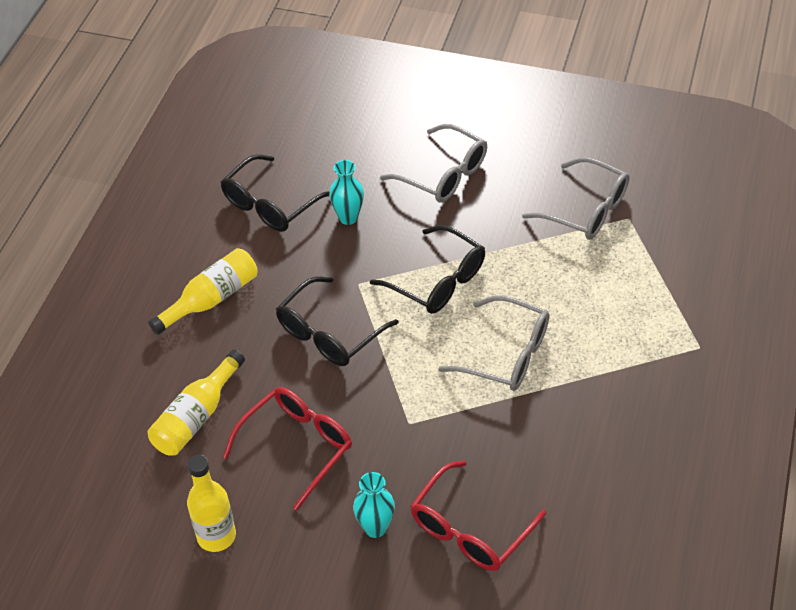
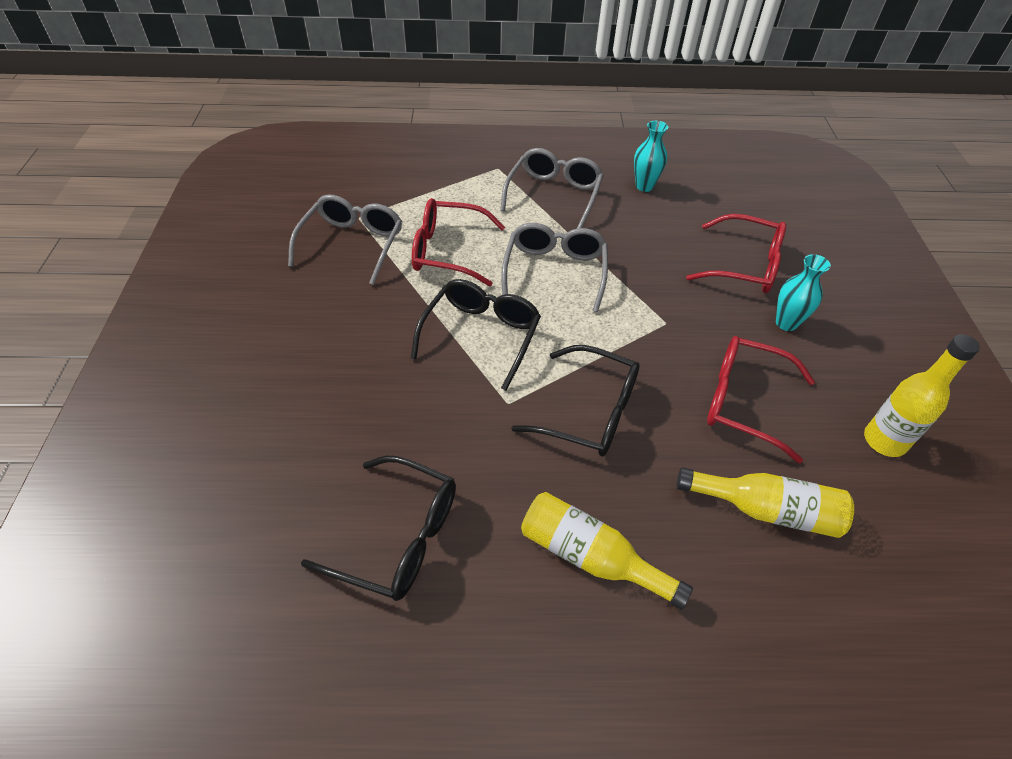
camera: 110 degrees left, 0 degrees up
(348, 217) = (404, 439): turquoise vase -> turquoise vase (644, 186)
(443, 174) = (313, 362): grey glasses -> grey glasses (554, 195)
(558, 278) = (448, 251): none -> red glasses

